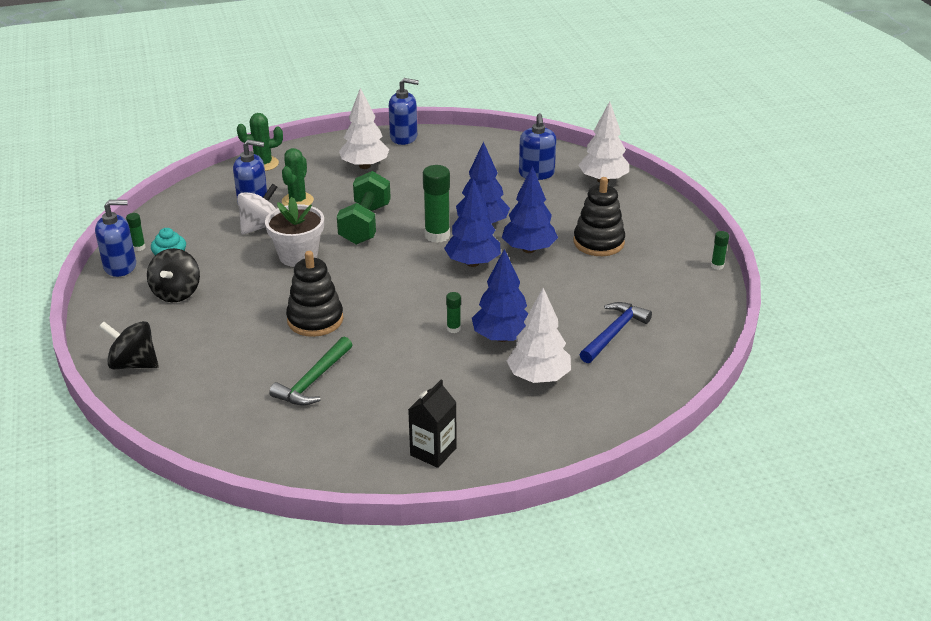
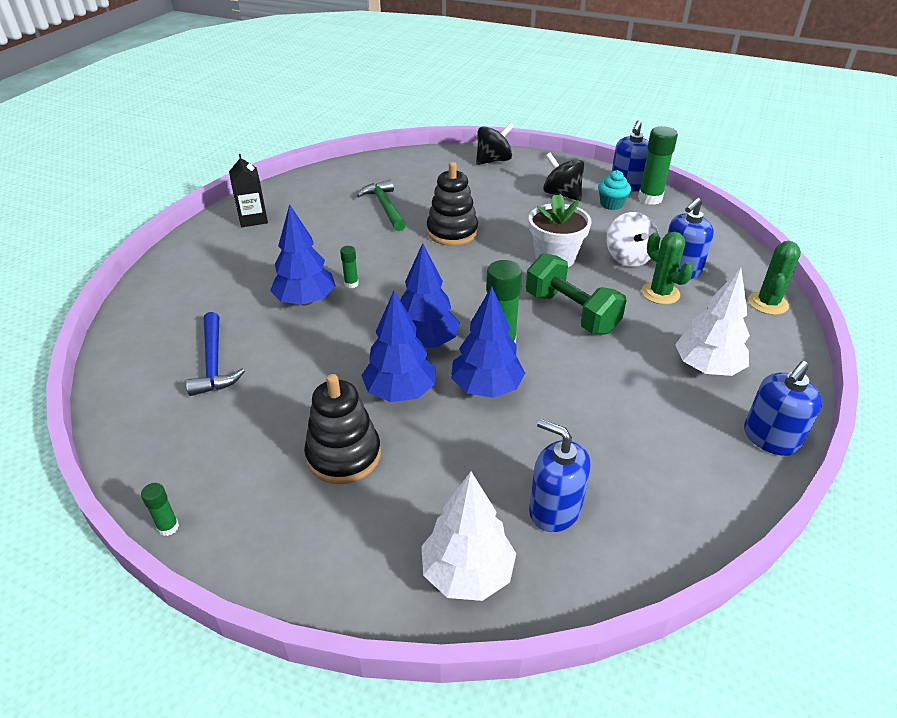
camera: 130 degrees right, 5 degrees up
(139, 247) = (650, 198): green glue stick -> green glue stick, size x2.03
(538, 377) = (238, 292): white tree -> none

